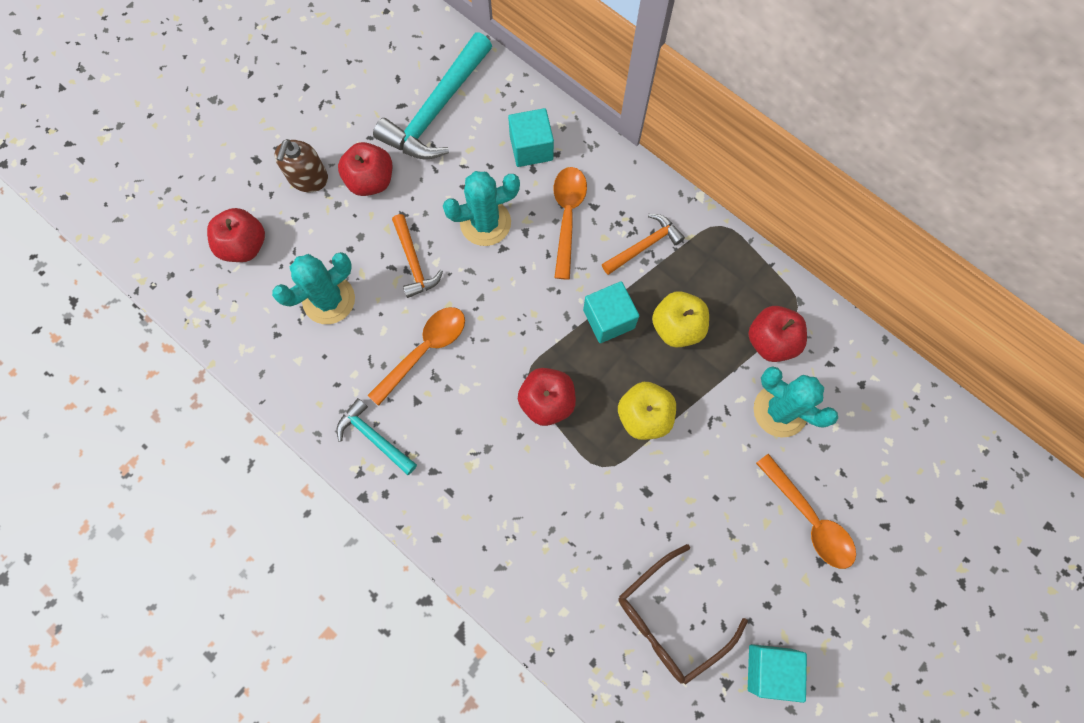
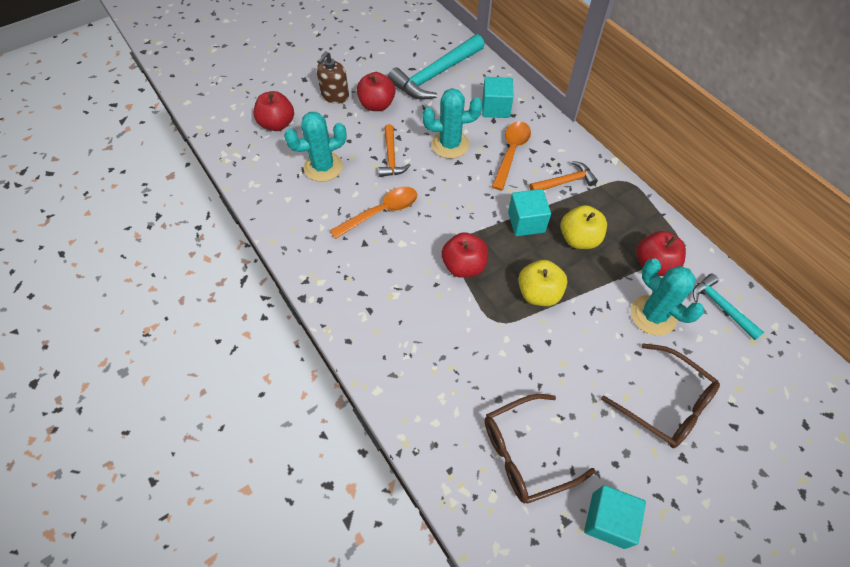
camera: 15 degrees right, 15 degrees down
(374, 437) = (325, 260): turquoise hammer -> turquoise hammer (721, 307)
(809, 519) = (665, 403): orange spoon -> brown glasses

